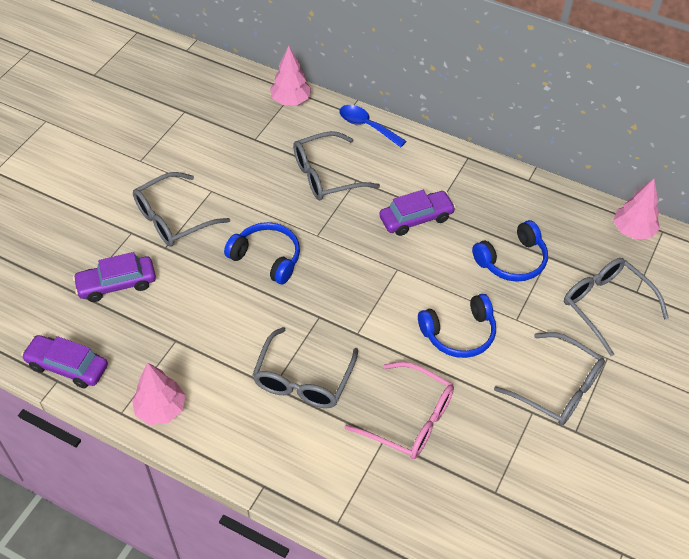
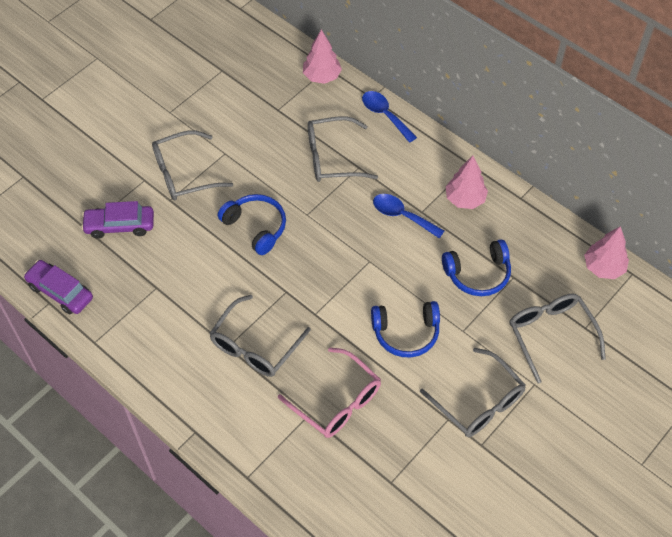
camera: 15 degrees right, 5 degrees up
(161, 409) = (128, 346): pink tree -> pink tree (465, 199)
(416, 218) = (402, 215): purple car -> blue spoon

